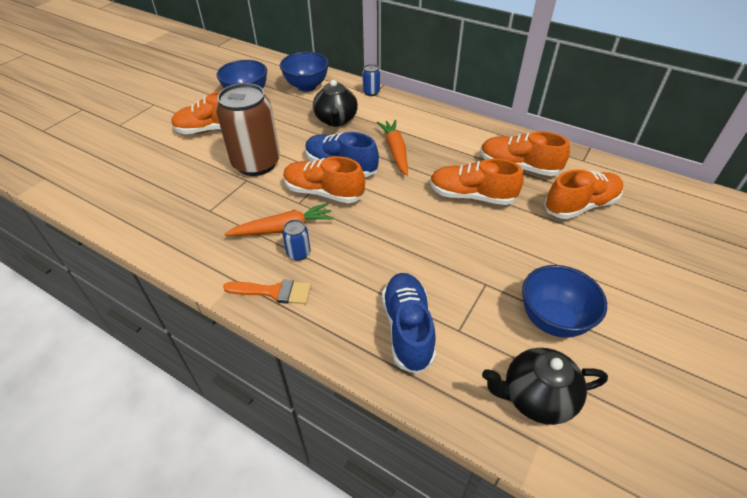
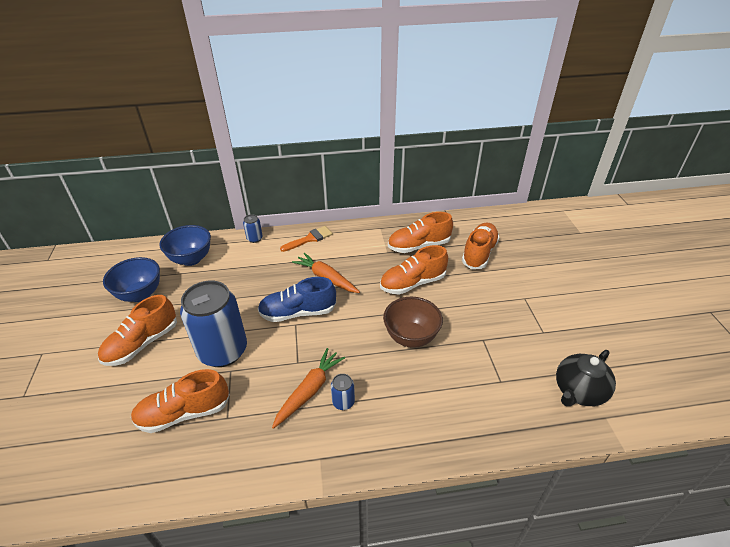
camera: 40 degrees left, 5 degrees down
(256, 163) = (223, 351): brown can -> blue can
(273, 292) = (359, 445): orange brush -> orange brush (309, 239)
(323, 192) = (308, 342): orange shoe -> orange shoe (184, 413)
(336, 120) = (251, 276): black teapot -> none
(407, 328) = (473, 403): blue shoe -> none
(415, 239) = (411, 337): none -> brown bowl
(553, 320) = (539, 337): blue bowl -> none

